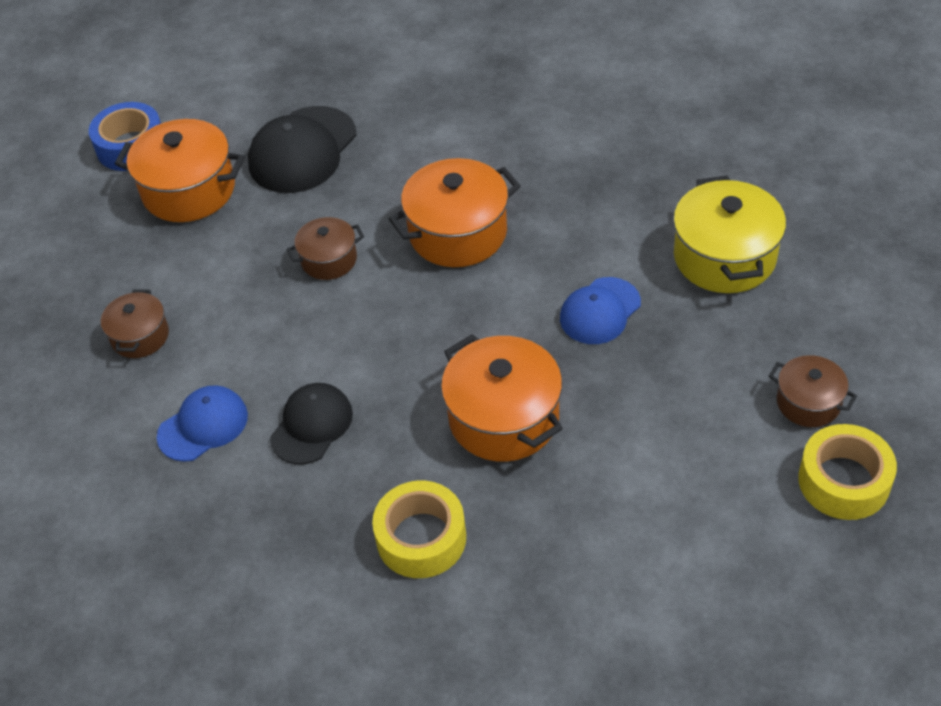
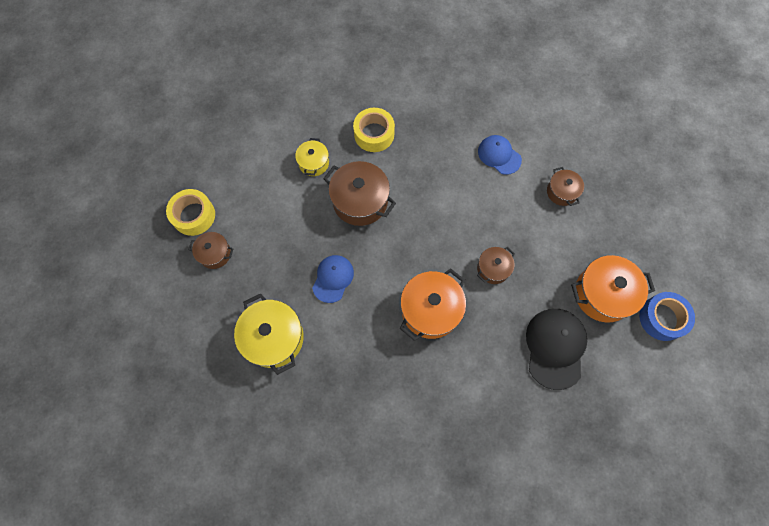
camera: 155 degrees right, 20 degrees up
(203, 425) = (499, 155): blue cap -> blue cap turned 105 degrees clockwise
(312, 425) = (449, 170): black cap -> none
(504, 418) = (360, 201): orange pot -> brown pot
(569, 515) = (314, 163): none -> yellow pot

